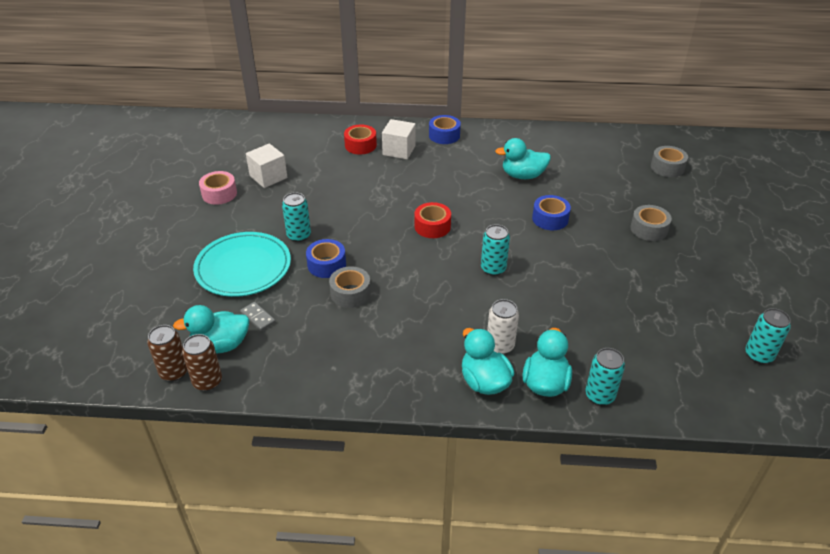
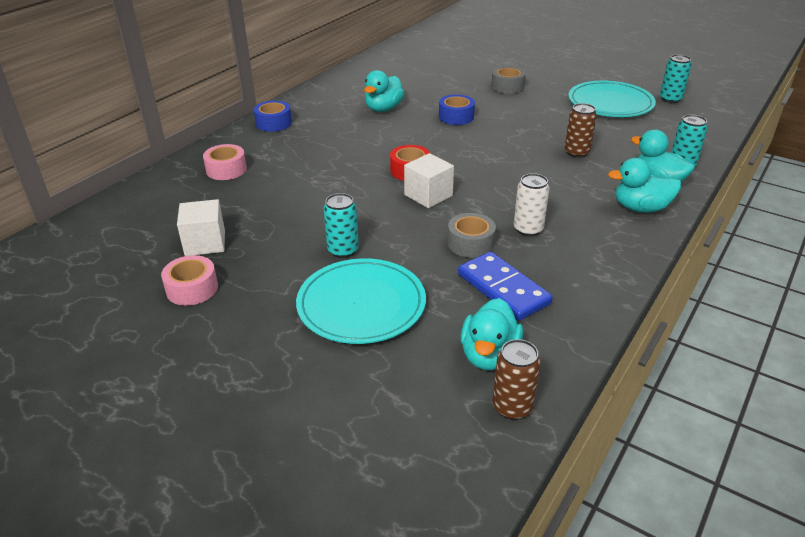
camera: 60 degrees left, 5 degrees down
(207, 381) = (545, 381): brown can -> brown can (576, 153)
(258, 317) = (461, 315): grey domino -> none
(302, 329) = (503, 289): none -> blue domino
(326, 265) = (411, 245): blue tape -> none
(360, 145) = (226, 170): red tape -> pink tape
(399, 150) = (265, 152): white cube -> white cube (428, 195)
(493, 269) = (499, 160): turquoise can -> none
(500, 346) = (601, 188): white can -> white can (528, 229)
(667, 167) = (440, 56): grey tape -> none
(692, 309) = (610, 103): none -> turquoise plate

